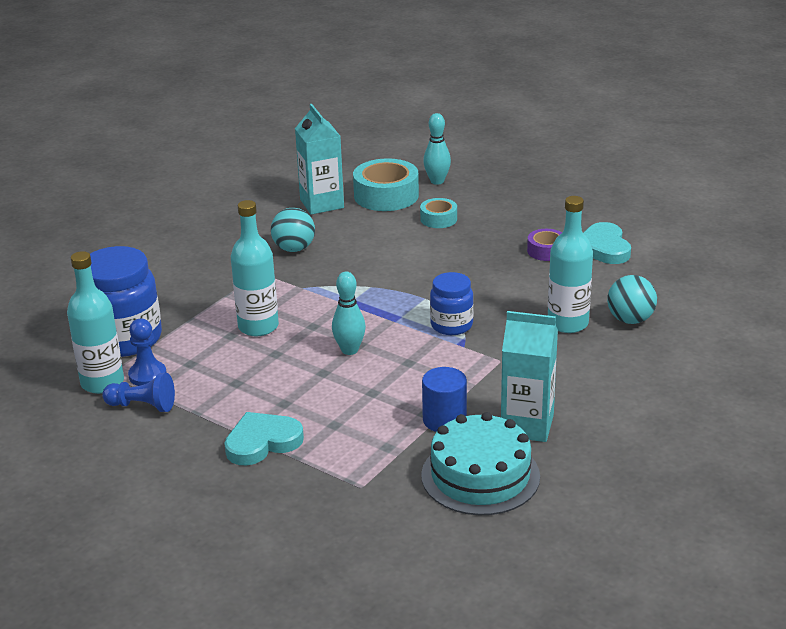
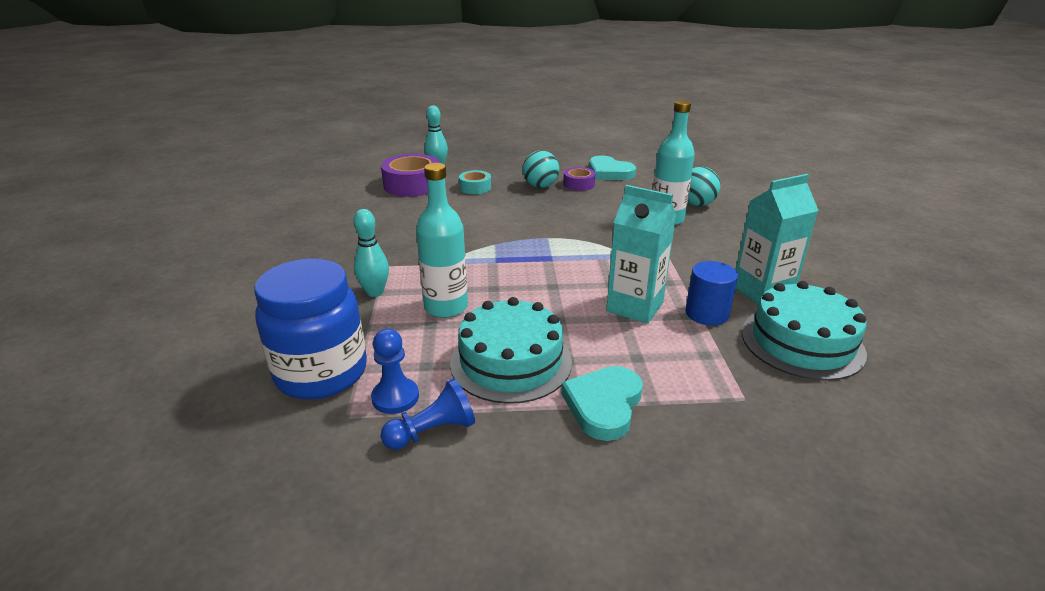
camera: 40 degrees left, 0 degrees up
(102, 383) = (352, 429): turquoise bottle -> none
(246, 386) = (511, 361): none -> turquoise cake
(294, 249) = (389, 239): turquoise ball -> turquoise ball (540, 186)
(322, 203) = (367, 203): turquoise carton -> turquoise carton (635, 307)
(349, 350) = (552, 294): turquoise bowling pin -> turquoise bowling pin (375, 292)
(386, 195) = (412, 185): turquoise tape -> purple tape
(451, 325) = (597, 248): blue jar -> none

